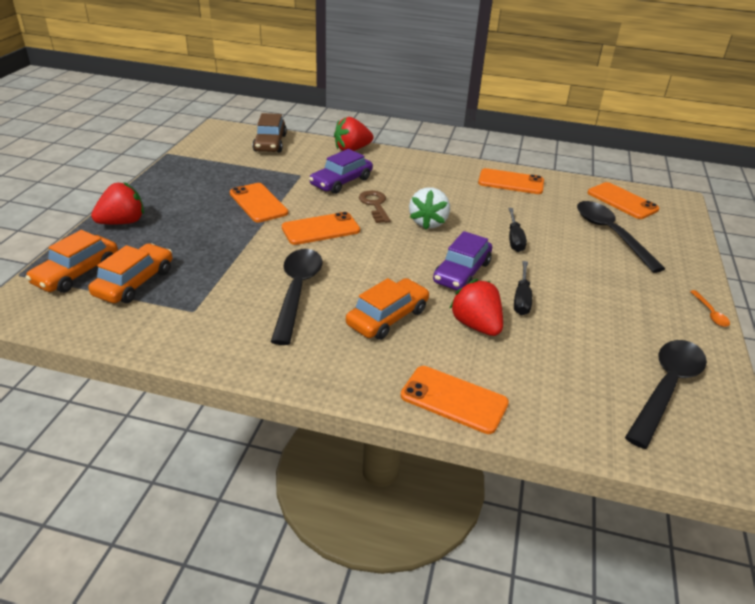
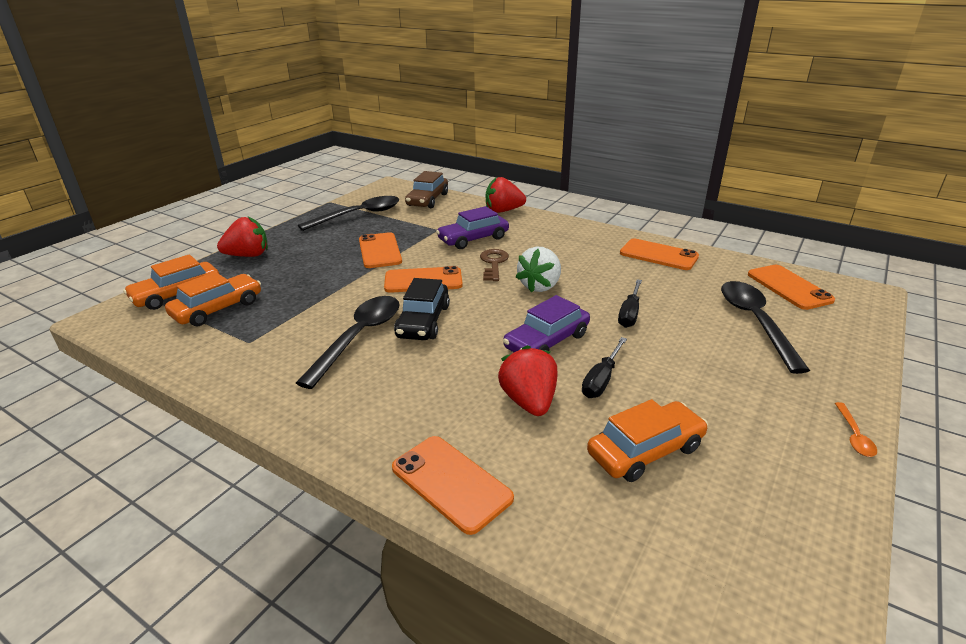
camera: 20 degrees right, 5 degrees down
(346, 268) = (423, 321): none -> black car
(387, 317) = (434, 377): orange car -> orange car (645, 451)
(666, 388) = (742, 524): black spoon -> black spoon (359, 215)

